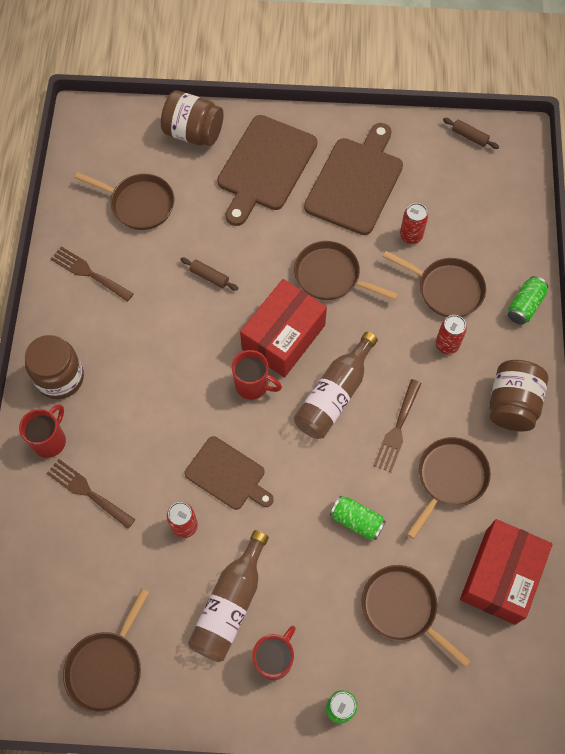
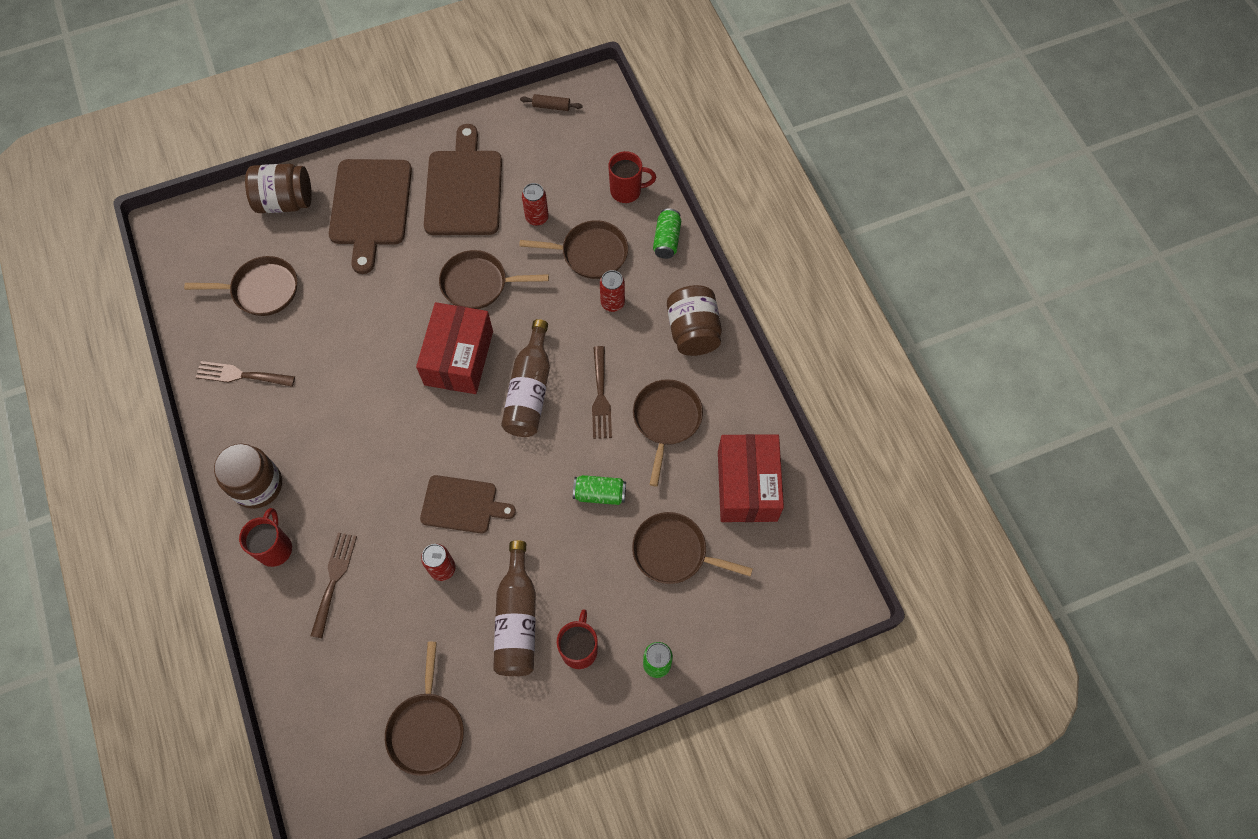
camera: 25 degrees left, 0 degrees up
(87, 492) = (334, 579): brown fork -> brown fork turned 90 degrees clockwise
(209, 277) = (362, 331): brown rolling pin -> none
(253, 385) = (449, 414): red mug -> red mug (627, 191)

